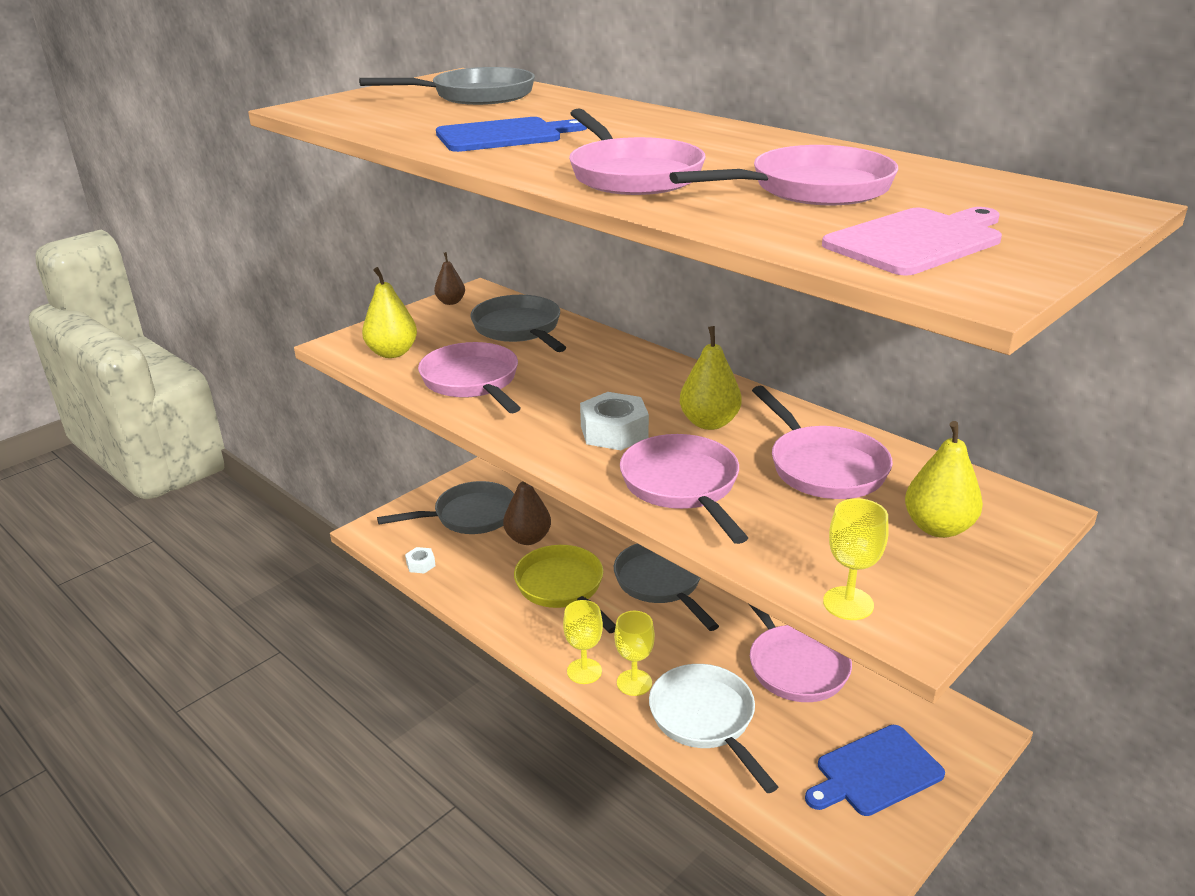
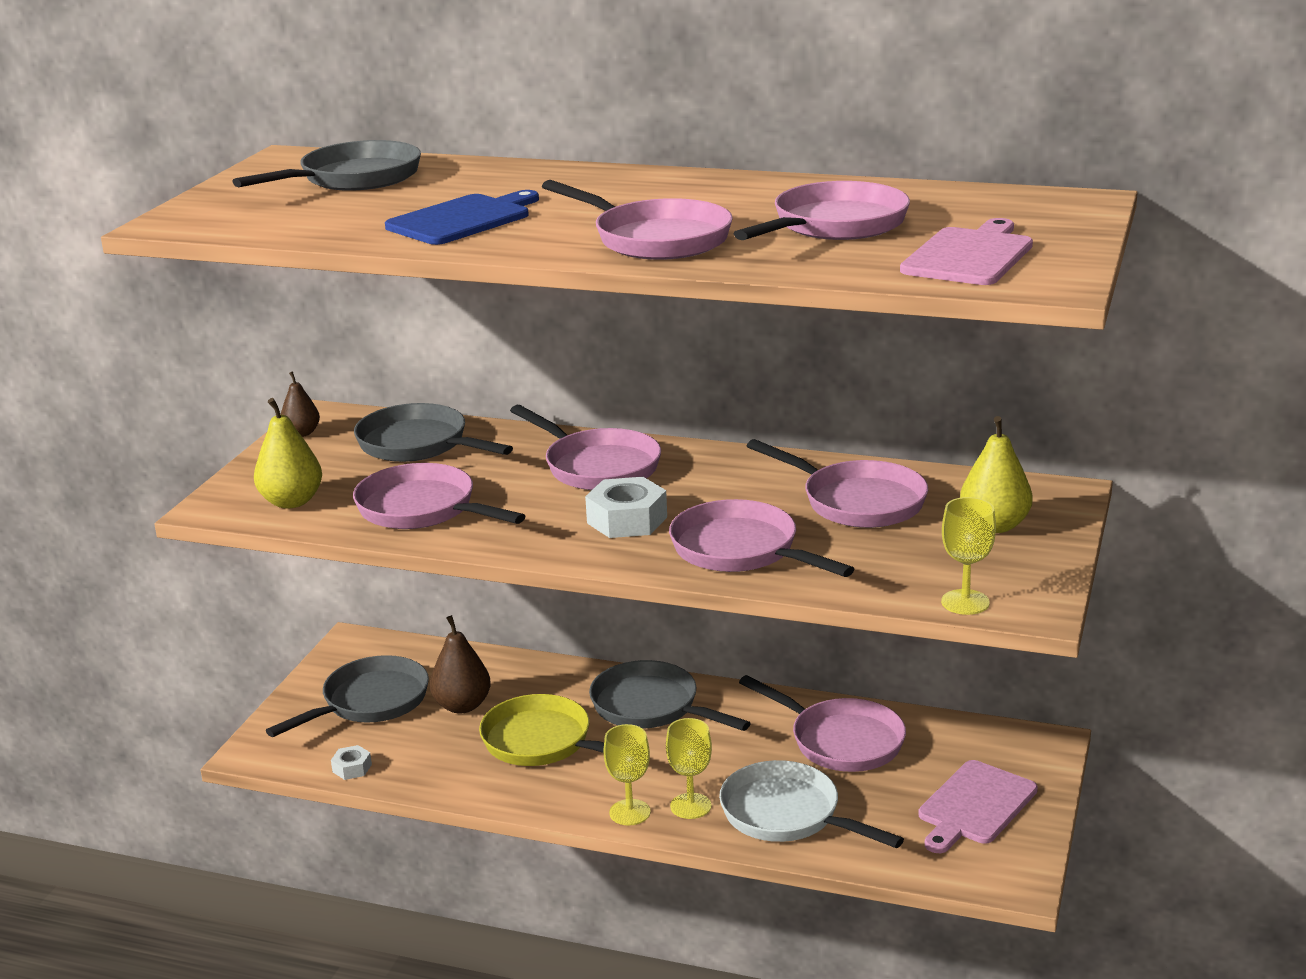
camera: 25 degrees left, 5 degrees down
(632, 379) = (597, 466): none -> pink pan
(709, 423) = (715, 489): yellow pear -> none
(875, 772) = (975, 806): blue cutting board -> pink cutting board

